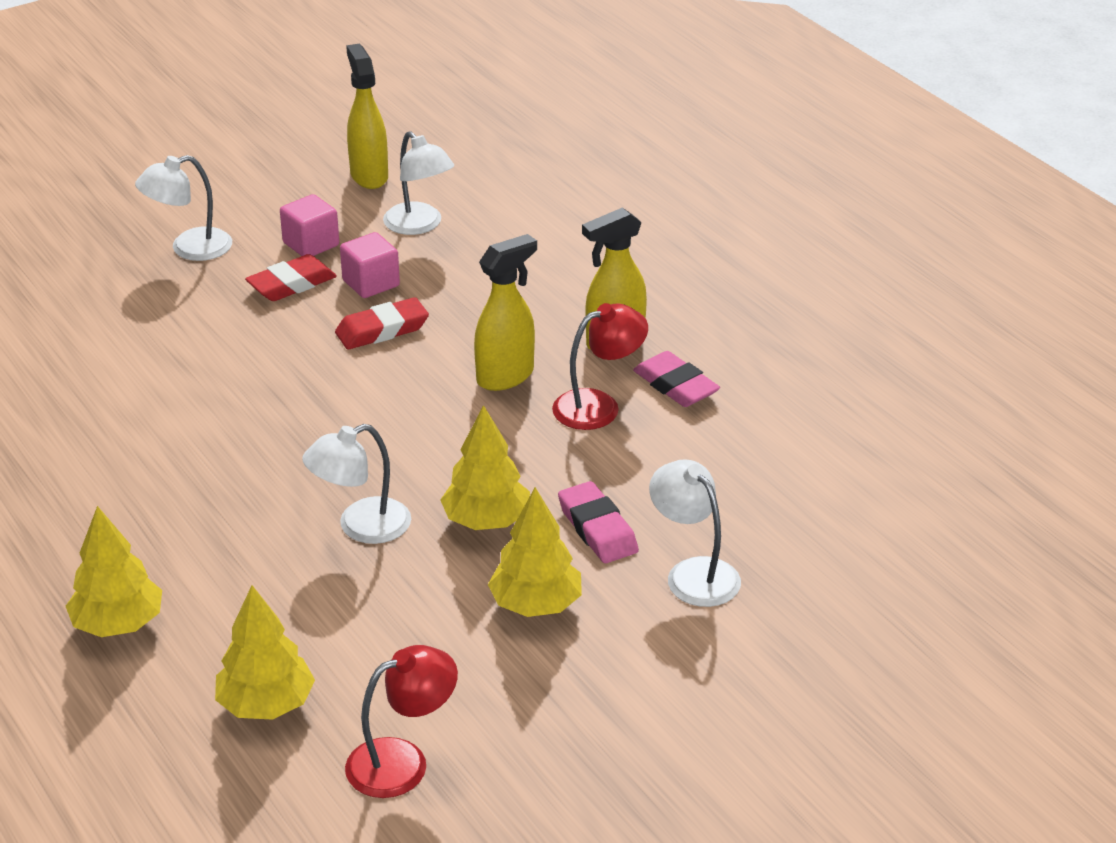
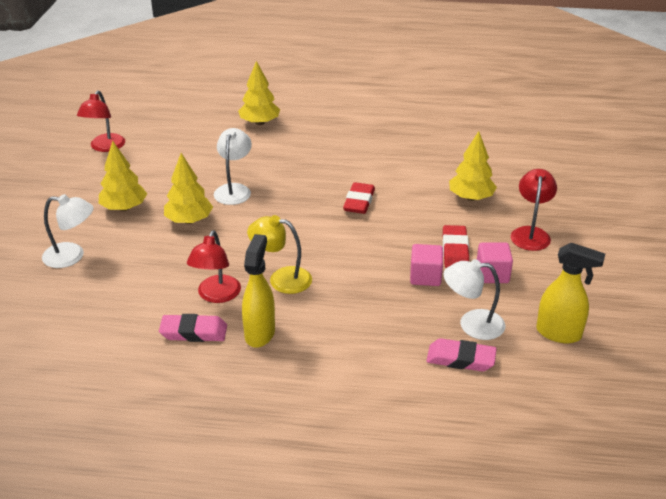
camera: 130 degrees right, 0 degrees up
(189, 248) = (530, 233): white lamp -> red lamp
(266, 705) = (174, 134): yellow tree -> yellow tree (471, 197)
(382, 330) = (374, 260): red eraser -> red eraser (359, 202)
(506, 376) = (281, 279): yellow spray bottle -> yellow lamp
(597, 529) = (138, 246): pink eraser -> pink eraser (460, 359)

